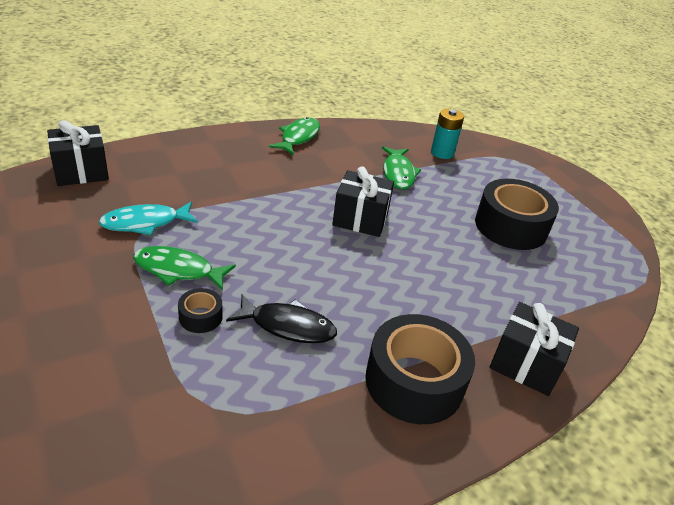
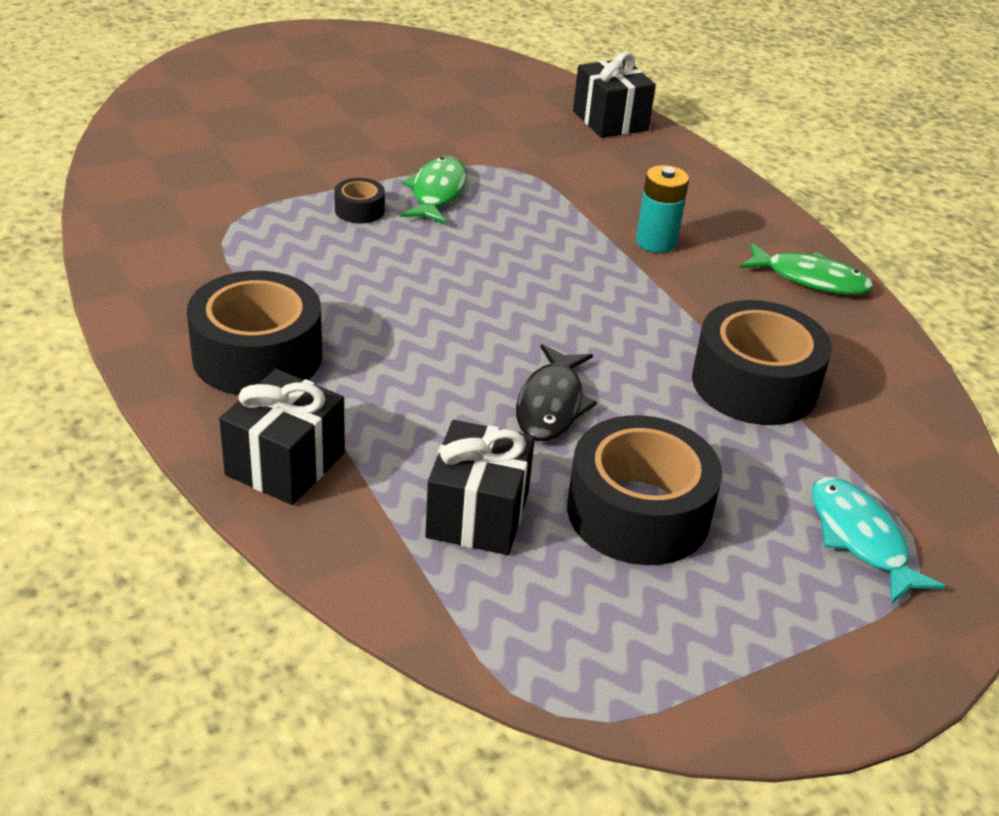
camera: 90 degrees right, 0 degrees up
(145, 223) = (520, 167): turquoise fish -> turquoise fish (860, 538)
(288, 326) = (349, 266): black fish -> black fish (551, 404)
(360, 219) = (592, 332): black gift -> black gift (477, 514)
(398, 173) = (754, 384): green fish -> black tape
(442, 153) = (870, 451): turquoise battery -> turquoise battery (656, 242)

